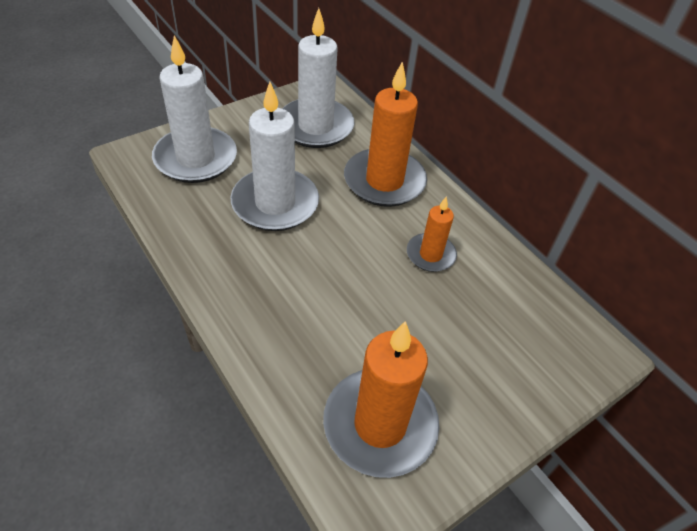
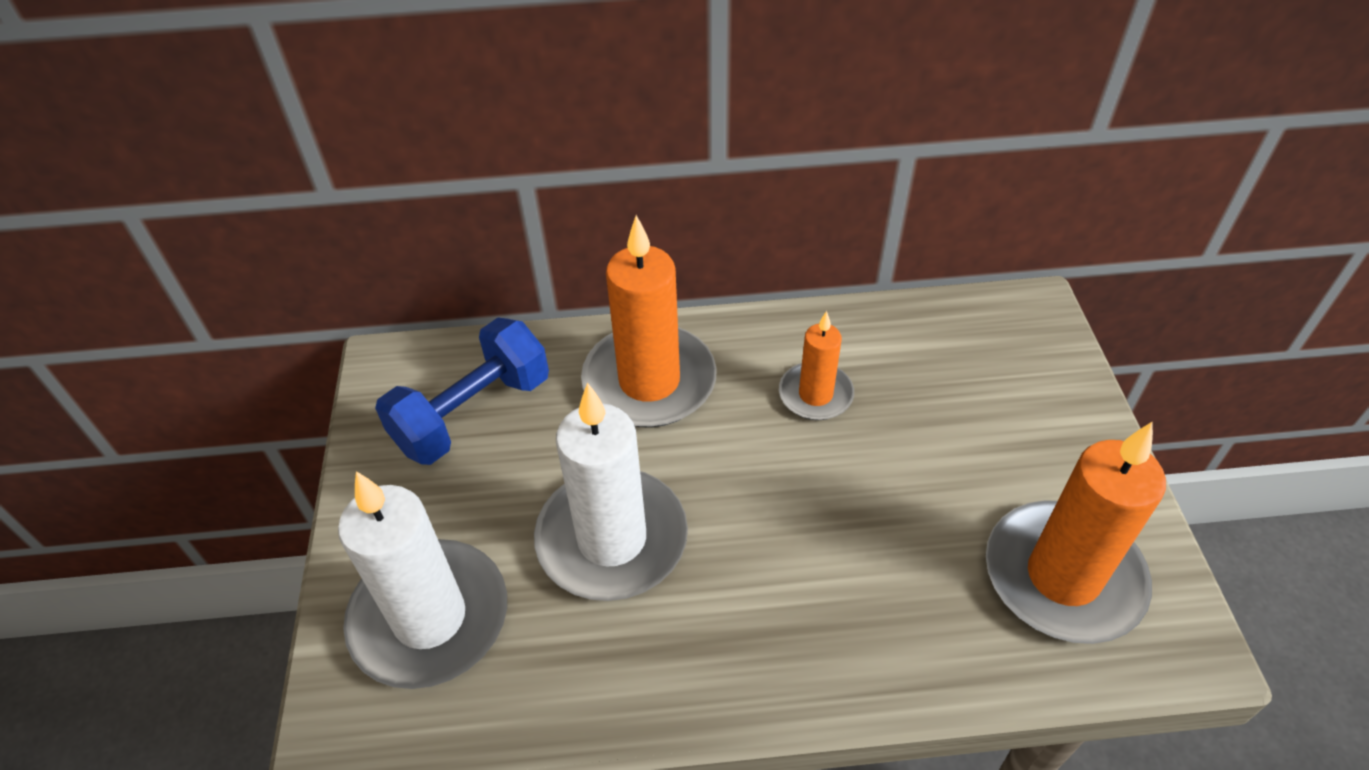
camera: 55 degrees left, 0 degrees up
(315, 126) = (473, 413): white candle -> blue dumbbell

